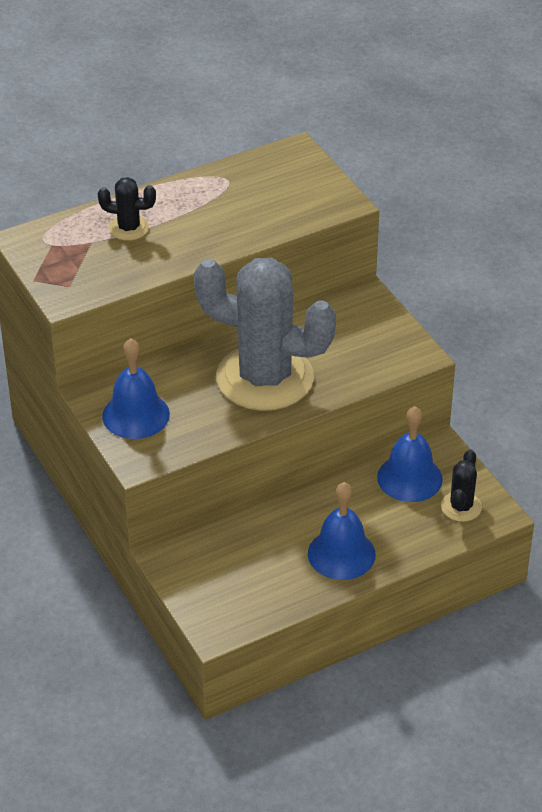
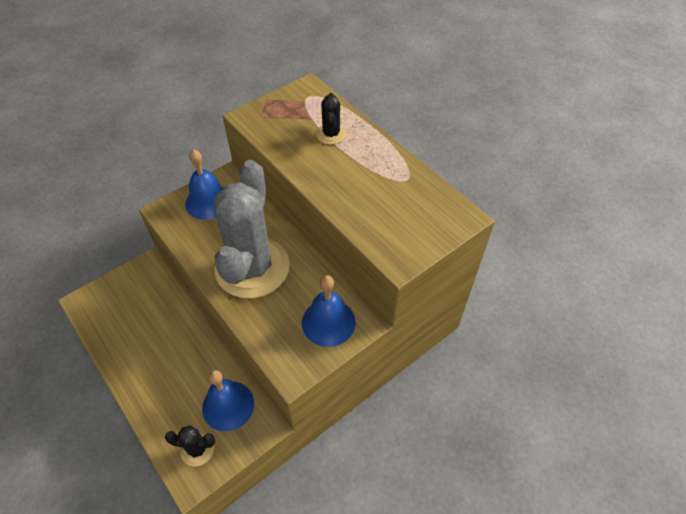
camera: 80 degrees right, 10 degrees up
(341, 554) = (148, 367): blue bell -> blue bell (328, 322)

